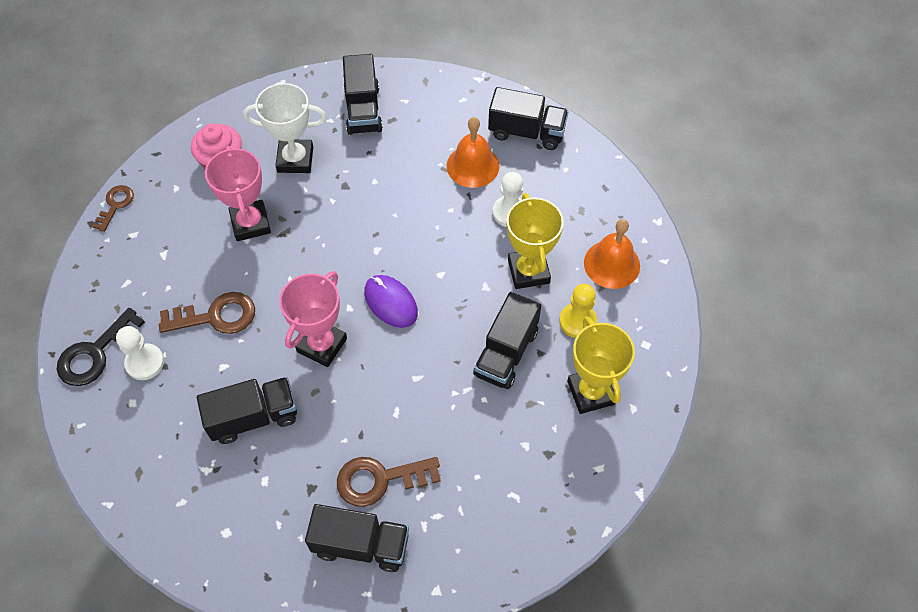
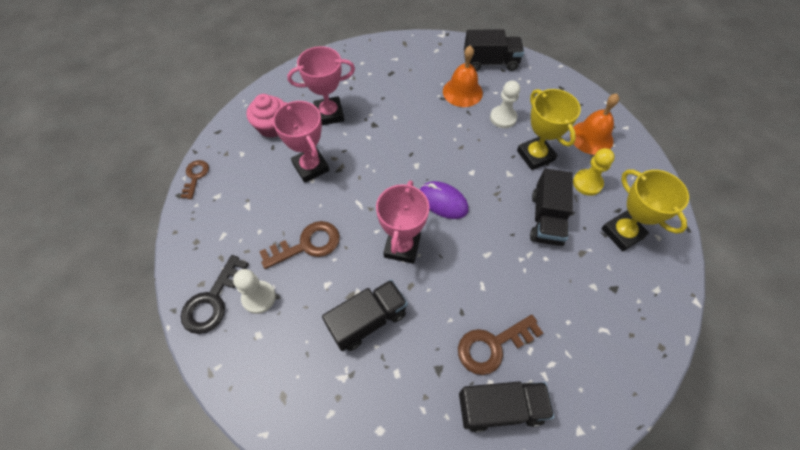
camera: 15 degrees left, 0 degrees up
(295, 159) = (329, 114): white trophy -> pink trophy
(363, 110) = (367, 70): black truck -> none

